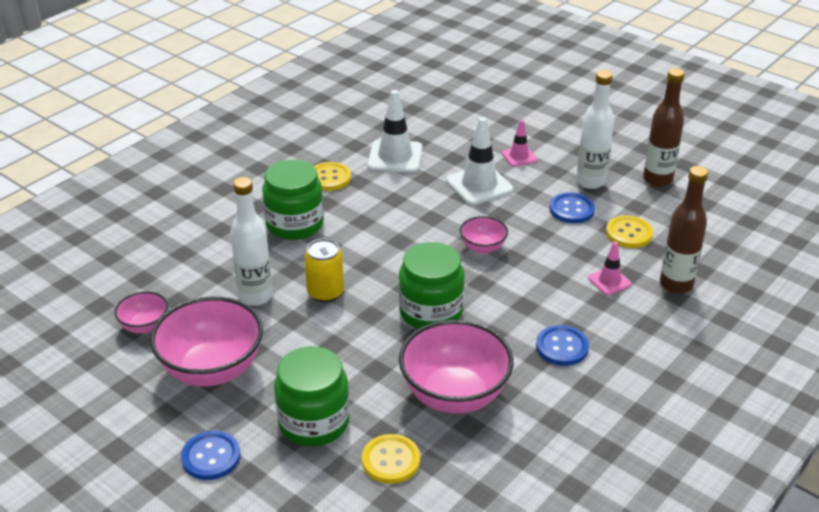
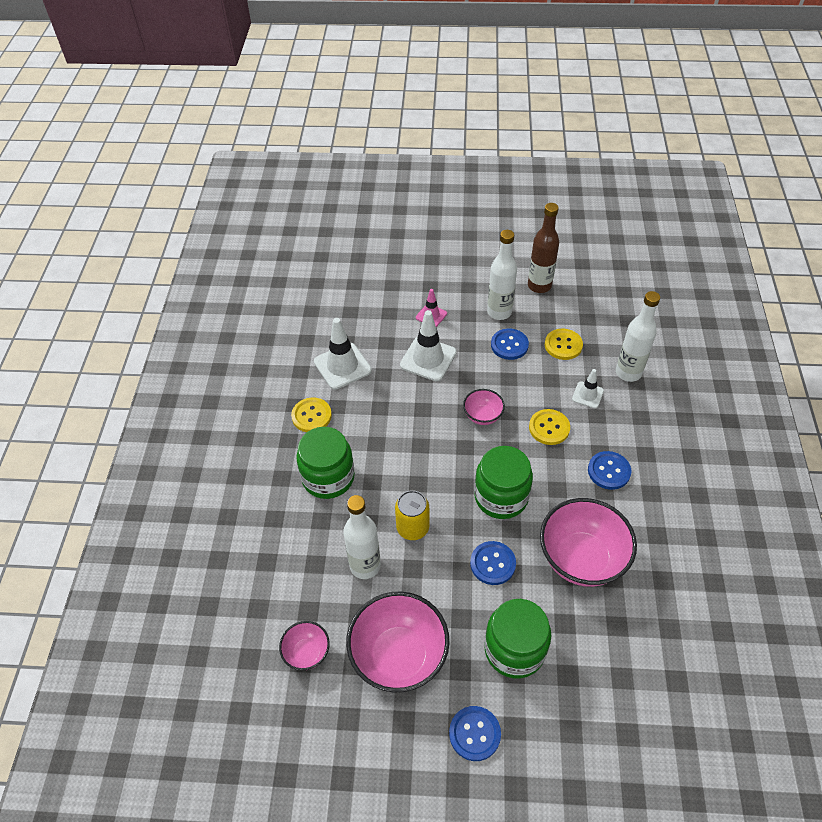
camera: 35 degrees left, 15 degrees up
(366, 353) = (492, 564): none -> blue button
(391, 460) = (593, 643): yellow button -> yellow button (549, 428)
(609, 281) = (587, 395): pink traffic cone -> white traffic cone
(676, 284) = (628, 372): brown bottle -> white bottle

